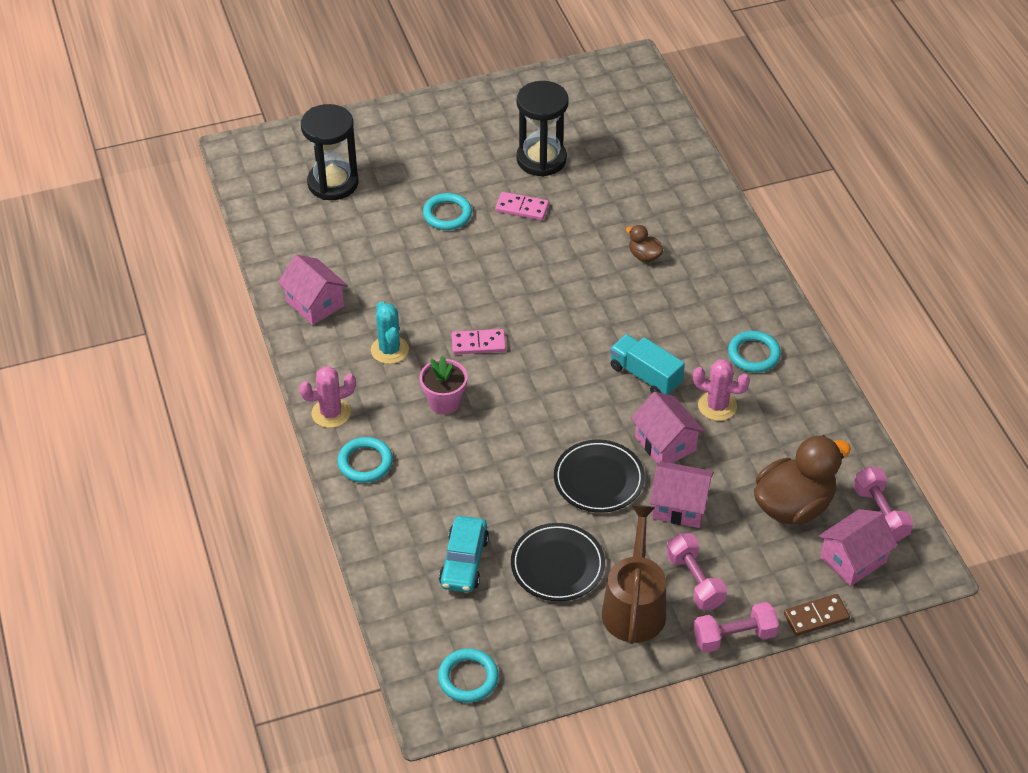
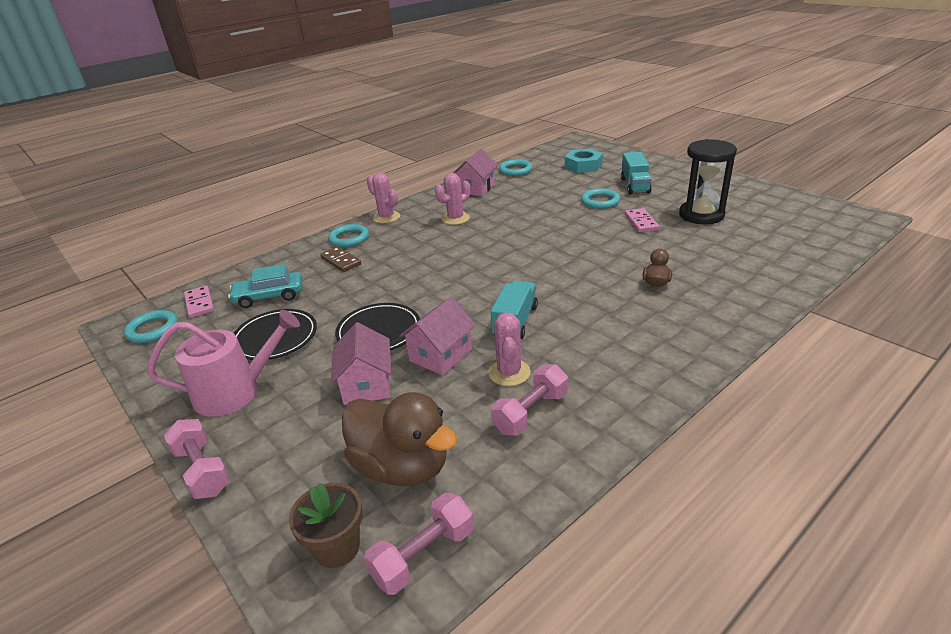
camera: 70 degrees right, 15 degrees down
(333, 183) = (583, 166): black hourglass -> turquoise nut
(389, 350) = (455, 218): turquoise cactus -> pink cactus
(430, 169) = (635, 185): none -> turquoise truck
(444, 402) = (421, 248): pink flower pot -> none
(478, 343) = (487, 244): pink domino -> pink domino (199, 303)
(634, 606) = (235, 391): brown watering can -> pink watering can
(695, 581) = (274, 421): pink dumbbell -> pink dumbbell (530, 412)
(753, 354) = (598, 377): turquoise ring -> turquoise ring (515, 170)
(816, 616) = (238, 534): brown domino -> brown domino (341, 261)
(853, 559) = (337, 547): pink house -> brown flower pot

